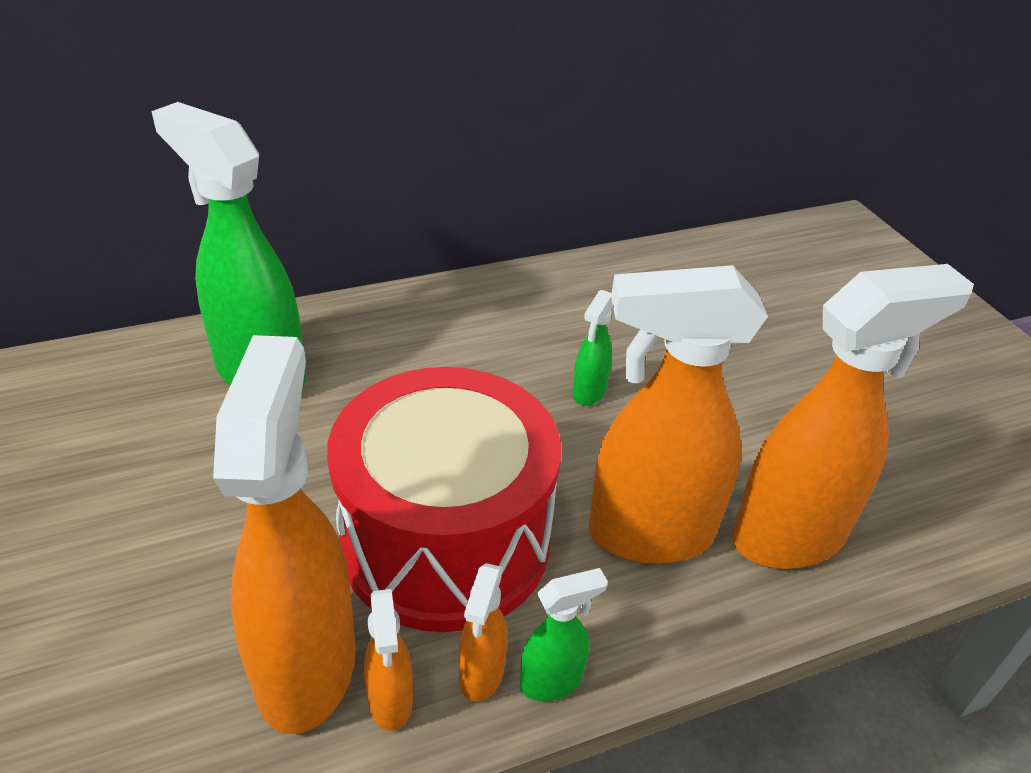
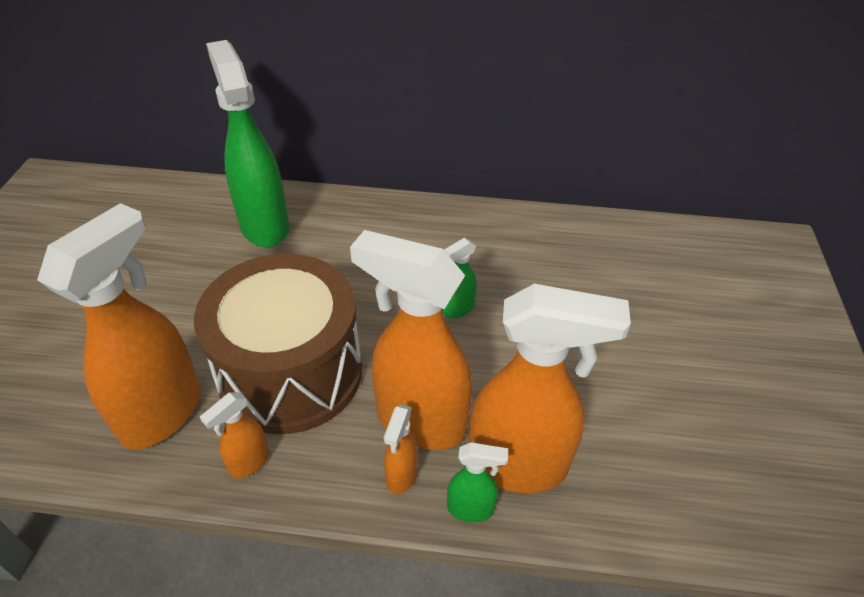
camera: 30 degrees right, 5 degrees up
(390, 702) = (189, 454): orange spray bottle -> orange spray bottle (401, 476)
(445, 541) = (290, 372): red drum -> brown drum
(552, 681) = (285, 486): green spray bottle -> green spray bottle (471, 509)

